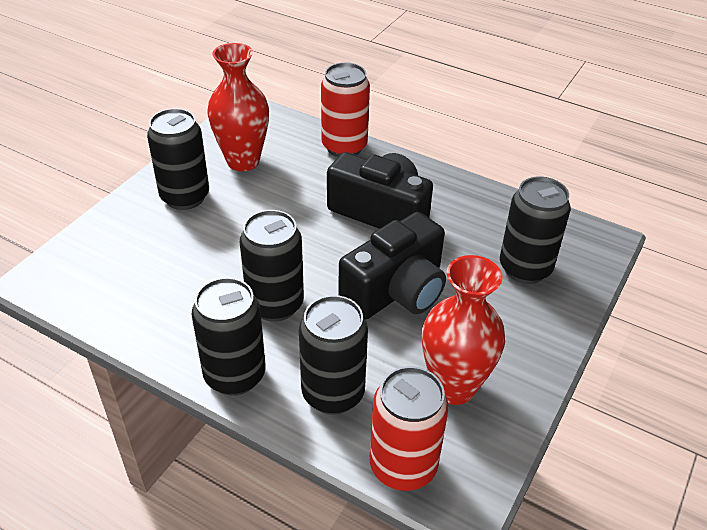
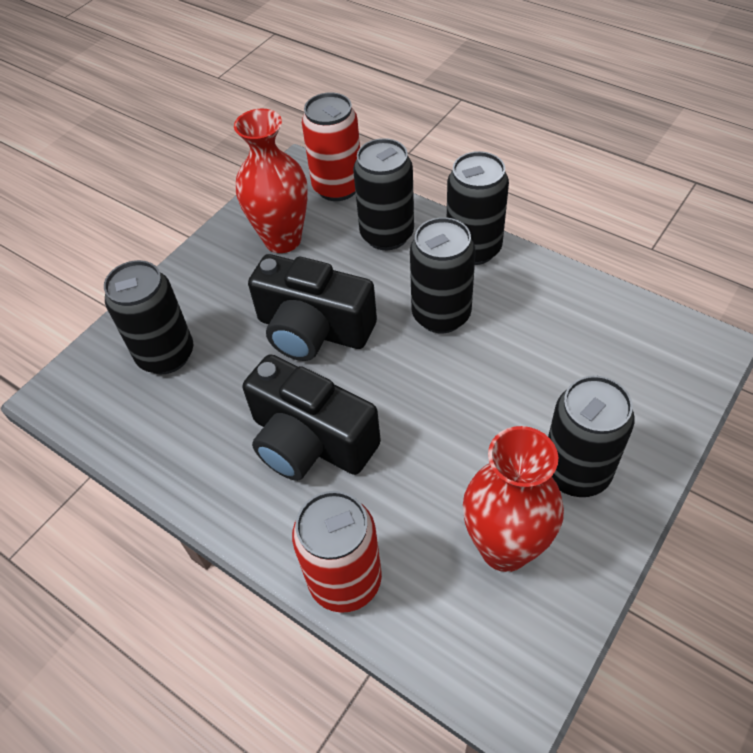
camera: 170 degrees left, 10 degrees up
(396, 291) = (313, 329): black camera -> black camera turned 120 degrees counterclockwise

